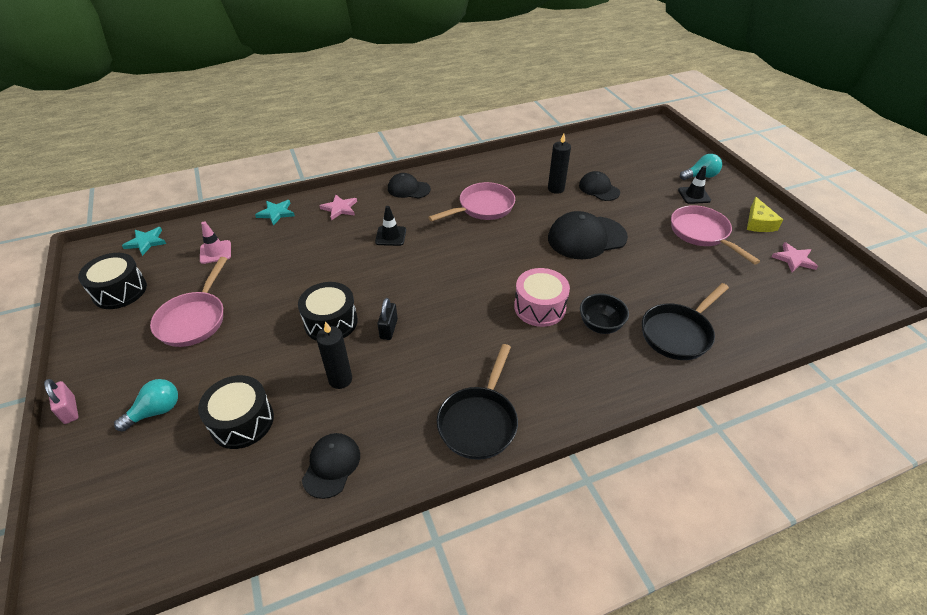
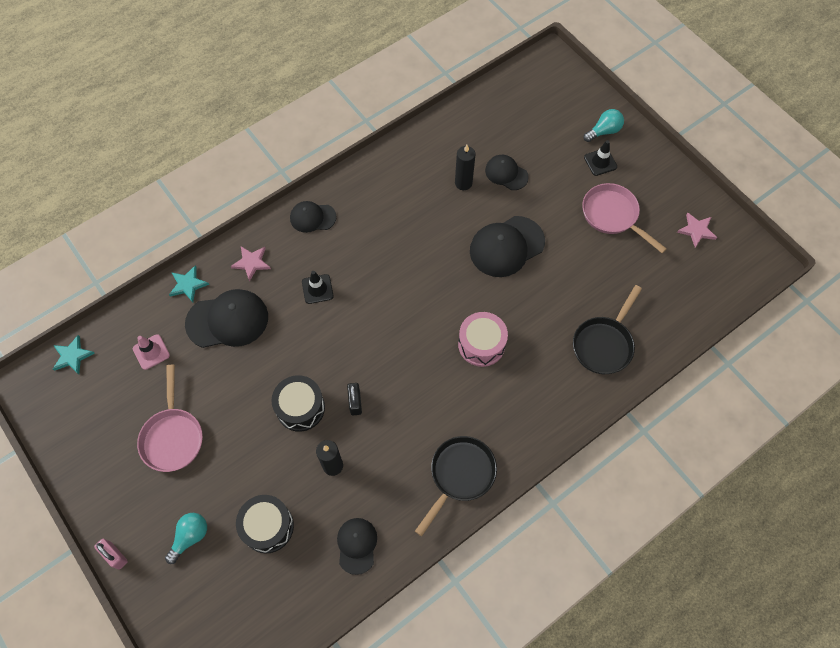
camera: 15 degrees left, 20 degrees up
(120, 291) = (82, 422): black drum -> none
(297, 243) = (227, 320): none -> black cap
(479, 421) = (460, 475): black pan -> black pan turned 150 degrees counterclockwise
(482, 207) = (396, 228): pink pan -> none
(600, 325) = (537, 352): black bowl -> none
(758, 223) = (663, 188): yellow cheese -> none

